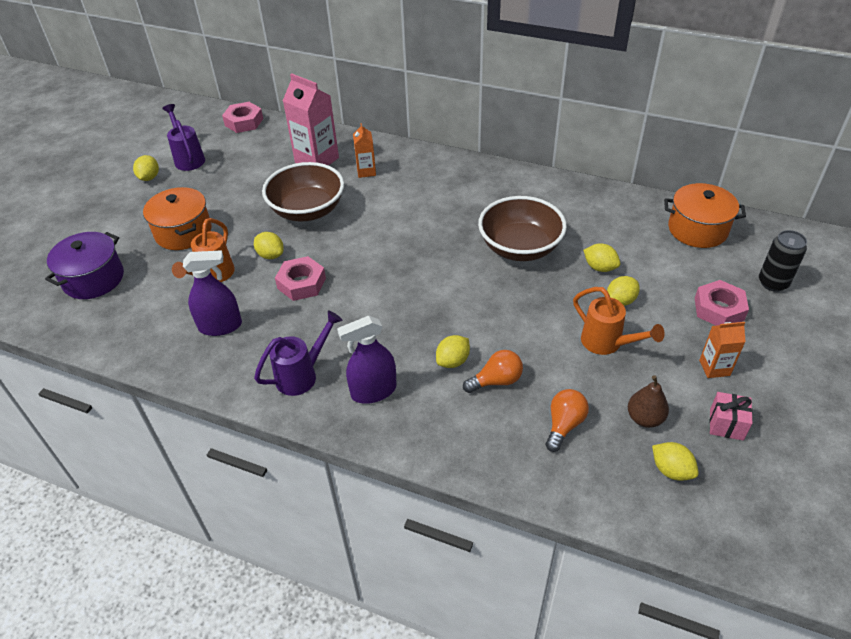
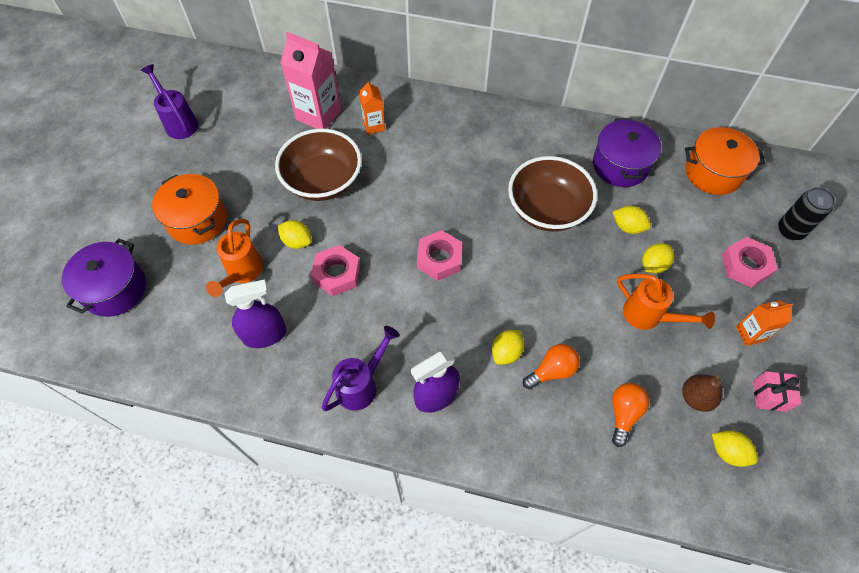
camera: 10 degrees left, 15 degrees up
(149, 177) = (142, 151): yellow lemon -> none
(244, 122) = (229, 69): pink nut -> pink nut (439, 259)
(602, 217) = (620, 165): none -> purple pot

